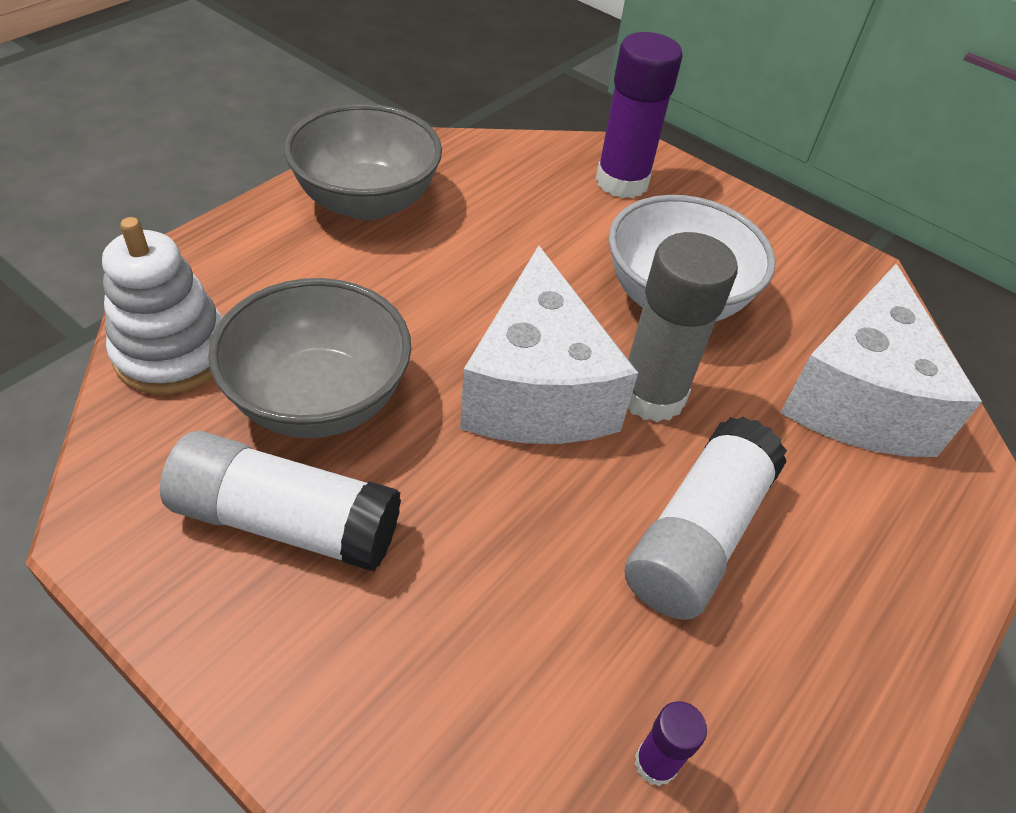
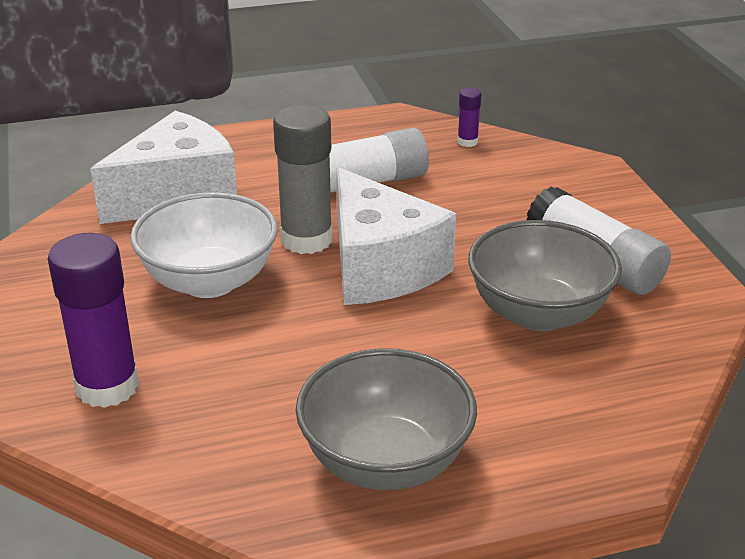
camera: 140 degrees left, 15 degrees down
(173, 353) = (639, 381): white stacking toy -> none
(537, 390) = (380, 267): white cheese -> white cheese turned 120 degrees clockwise

